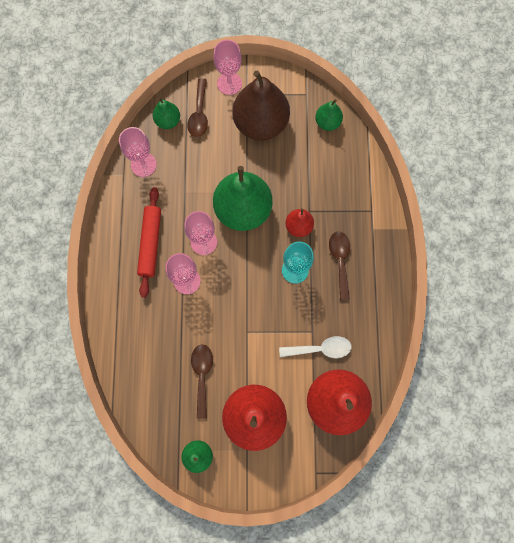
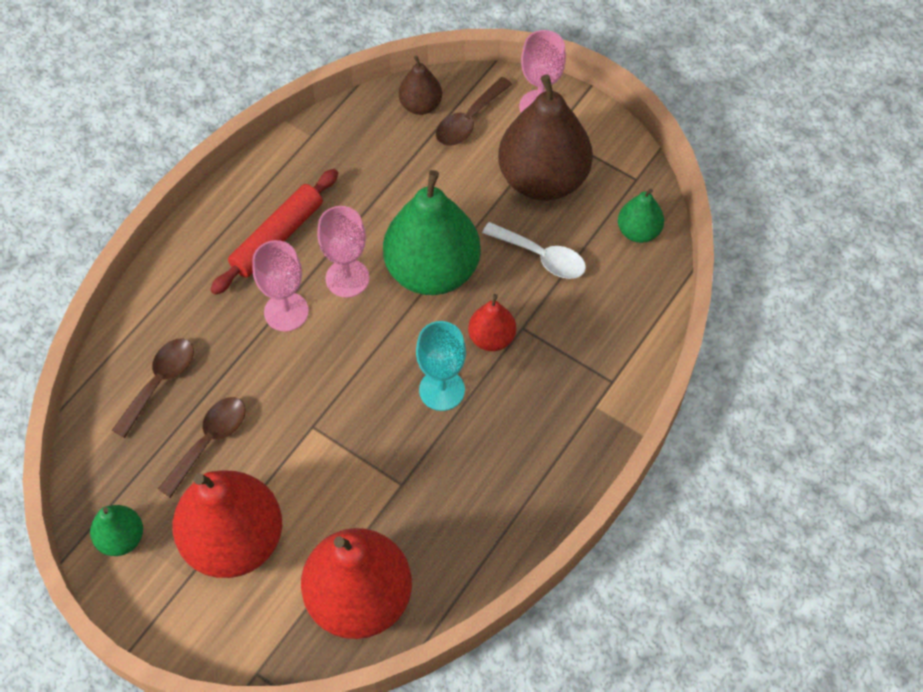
camera: 35 degrees right, 15 degrees down
(143, 164) = (346, 138): pink goblet -> none
(168, 121) = (420, 105): green pear -> brown pear
(320, 349) = (394, 514): white spoon -> white spoon (541, 256)
(340, 261) = (514, 418): brown spoon -> brown spoon (160, 382)

